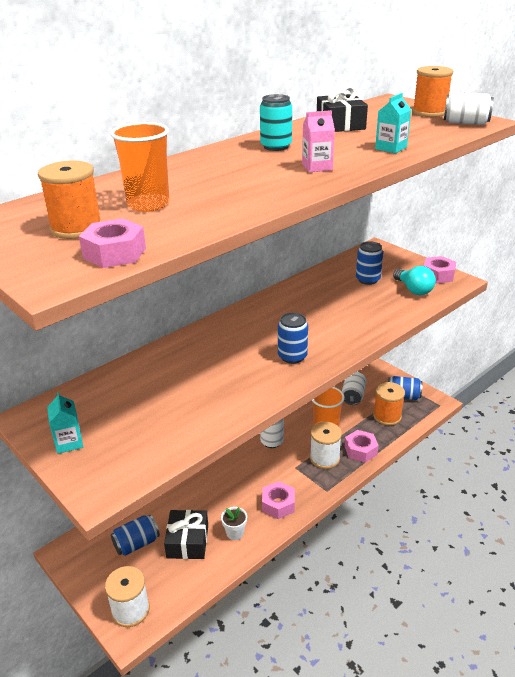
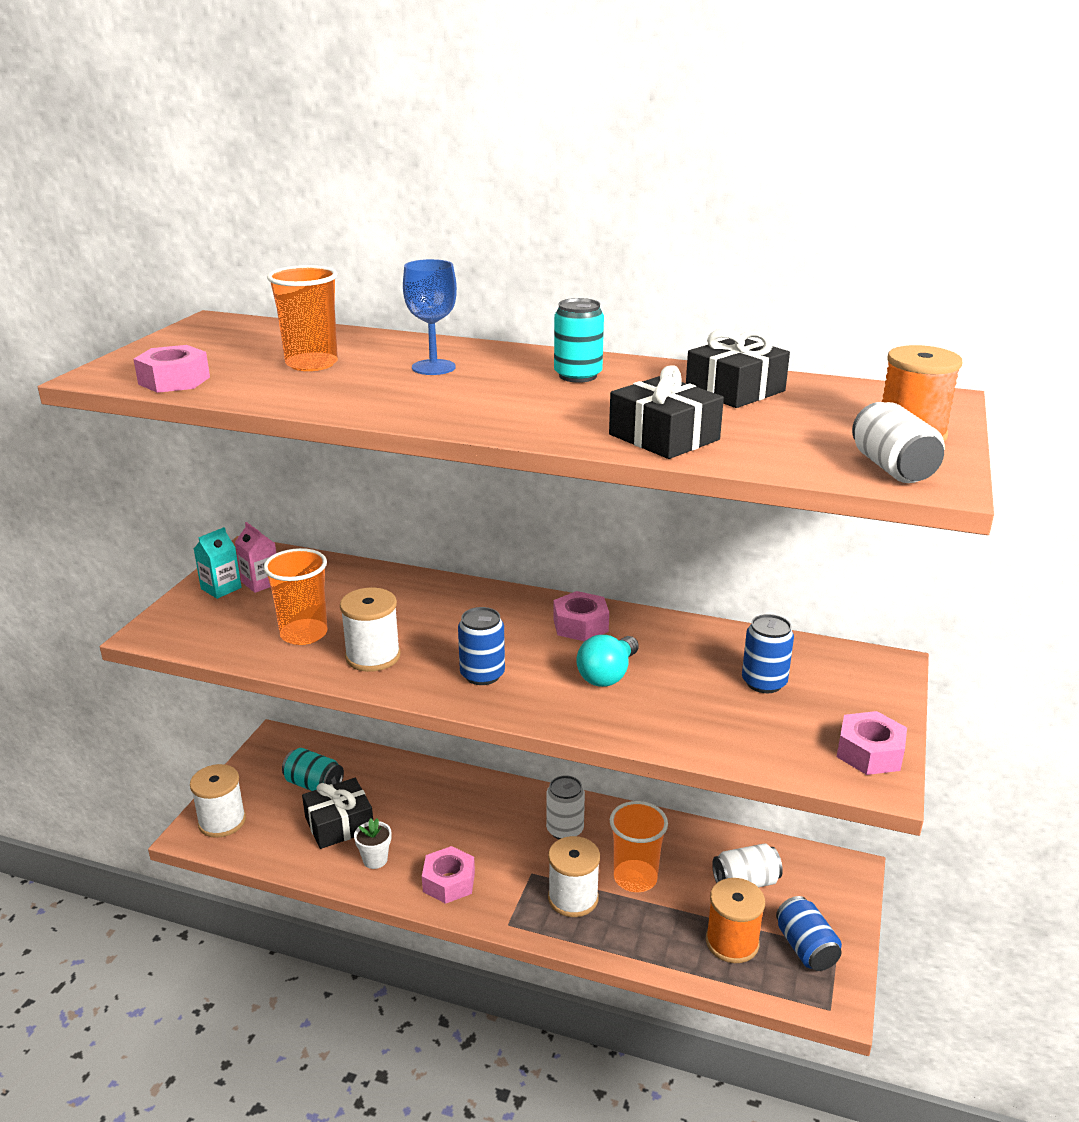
camera: 60 degrees right, 5 degrees down
(76, 228) = (226, 354): orange spool -> none
(136, 544) = (314, 785): blue can -> turquoise can
(179, 415) = (304, 634): none -> orange cup
(210, 174) = (433, 367): none -> blue goblet
(236, 392) = (373, 656): none -> white spool
(317, 167) = (521, 410): pink carton -> pink carton (260, 582)
(360, 450) = (622, 935): pink nut -> pink nut (580, 625)
(391, 148) = (664, 437): turquoise carton -> black gift
(413, 290) = (784, 737): turquoise light bulb -> turquoise light bulb (607, 675)

